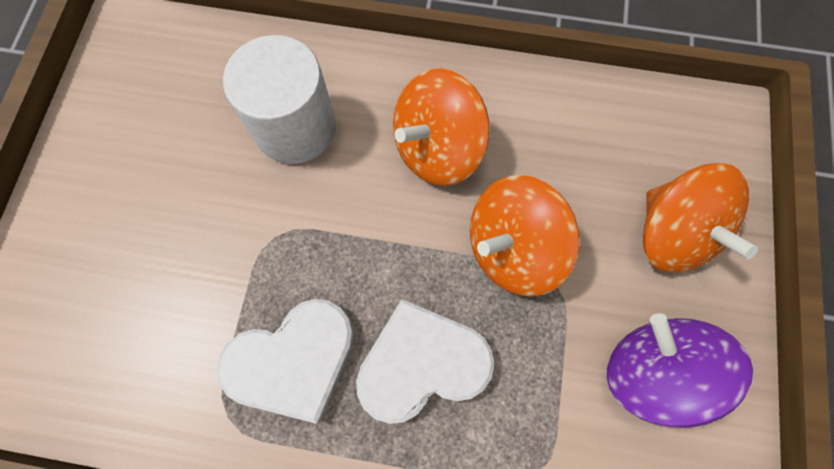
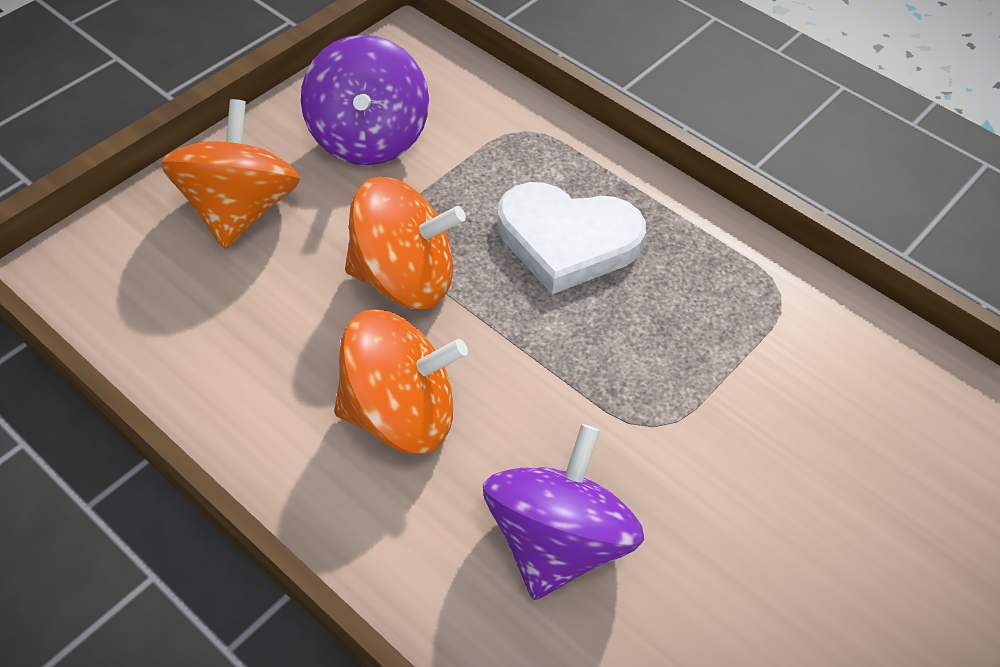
camera: 150 degrees left, 20 degrees down
(293, 361) = (692, 303): white heart -> none
(295, 127) = (557, 542): white cylinder -> purple spinning top

